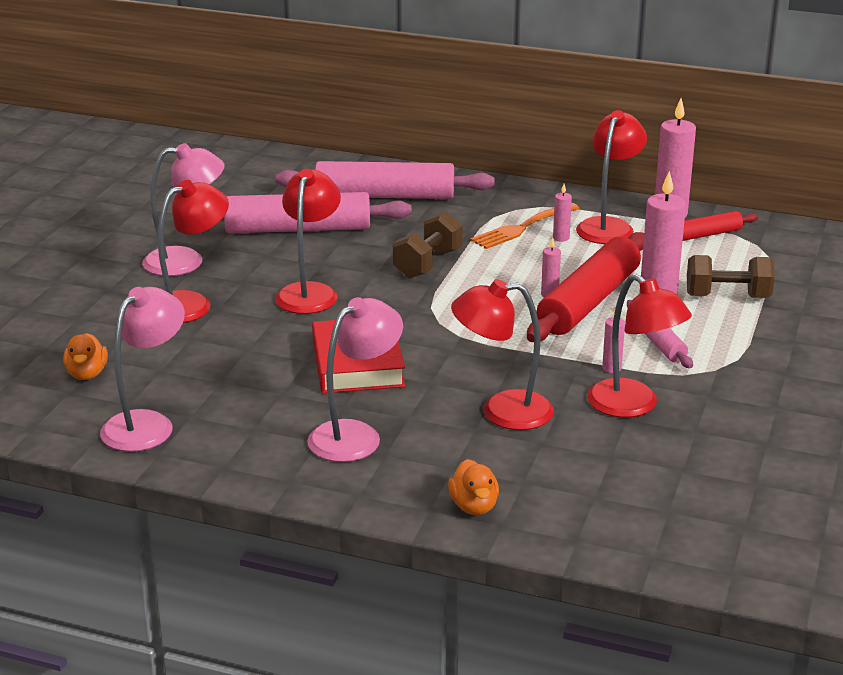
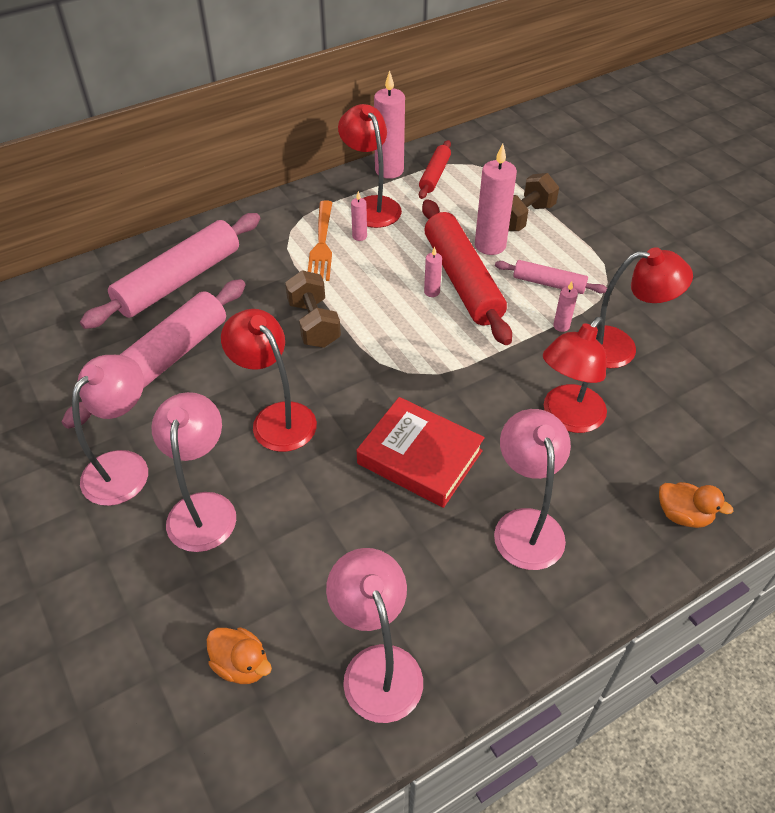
camera: 50 degrees left, 20 degrees up
(191, 304) = (203, 508): red lamp -> pink lamp

